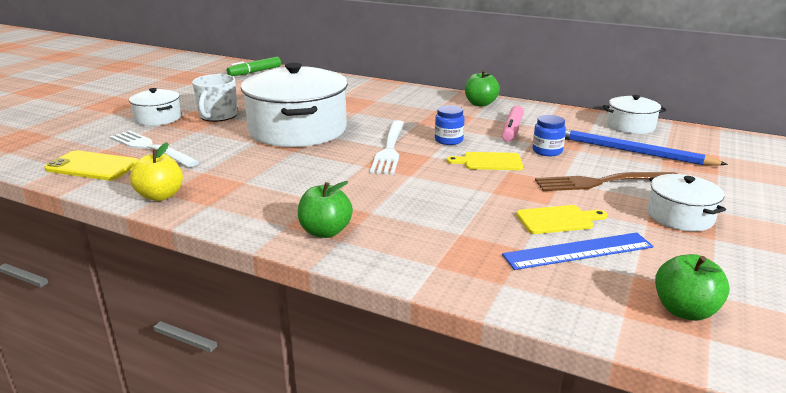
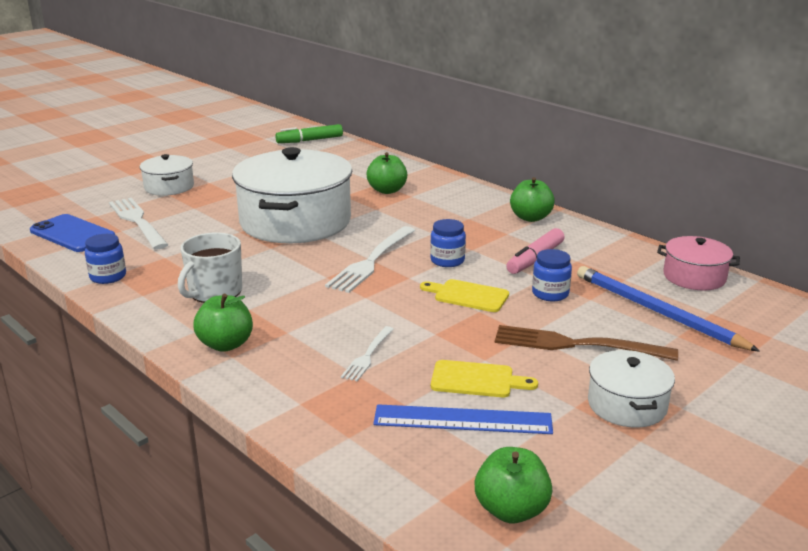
camera: 20 degrees right, 0 degrees up
(93, 166) = (72, 234): yellow phone -> blue phone
(160, 196) = (108, 276): yellow apple -> blue jar
(218, 116) = (228, 192): white mug -> white mug (214, 292)
(353, 99) = (387, 190): none -> green apple
(456, 218) = (368, 356): none -> white fork
(630, 126) = (694, 277): white pot -> pink pot

